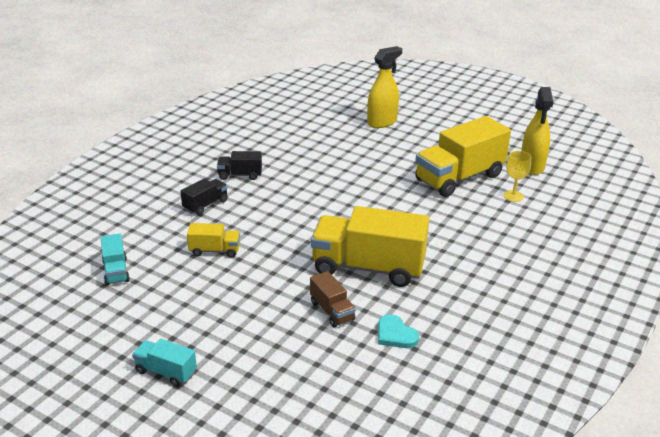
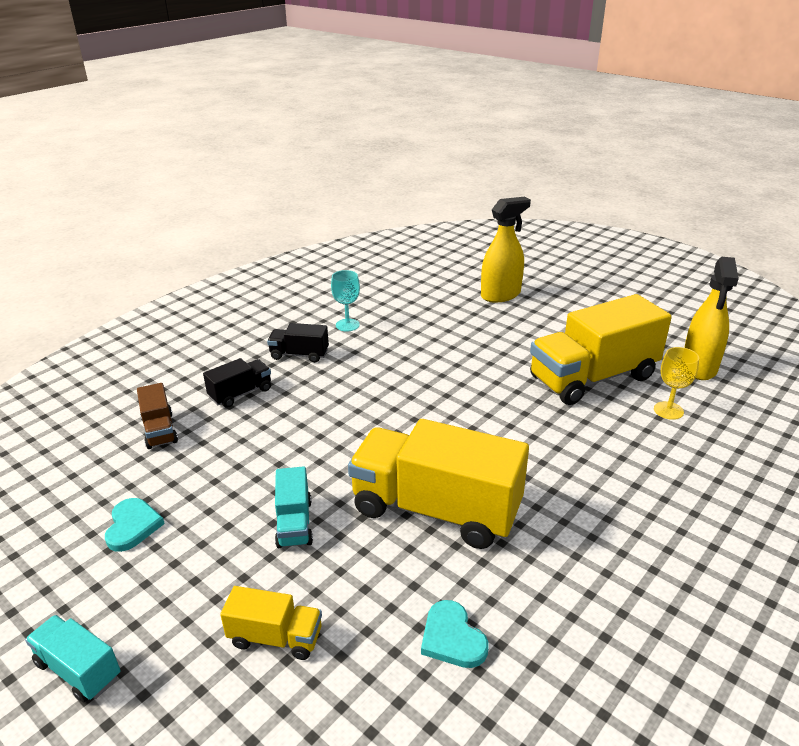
camera: 10 degrees right, 0 degrees up
(116, 271) = (85, 483): turquoise truck -> turquoise truck (294, 523)
(163, 294) = (132, 526): none -> turquoise heart
(215, 250) = (228, 463): yellow truck -> yellow truck (275, 637)
(270, 151) = (347, 325): none -> turquoise goblet
(332, 311) = (363, 582): brown truck -> brown truck (160, 430)

